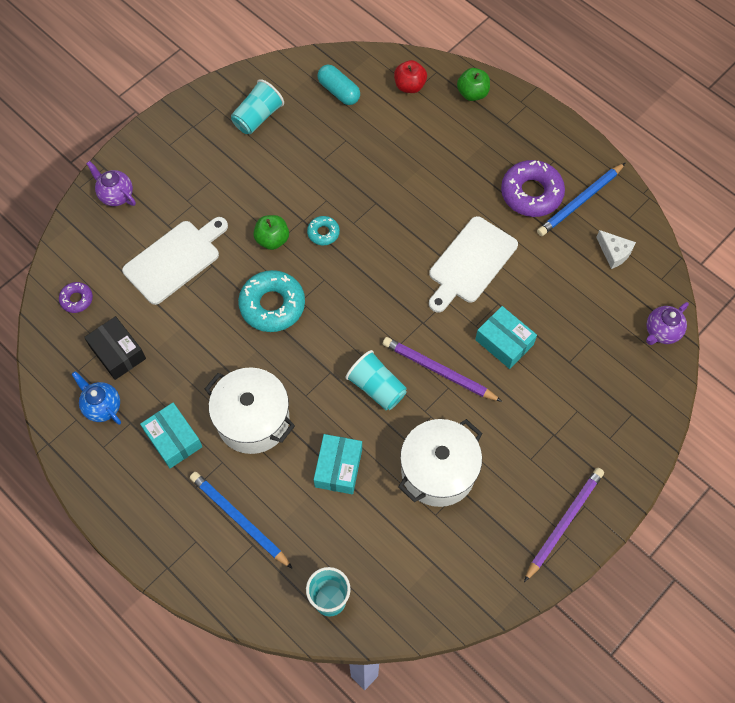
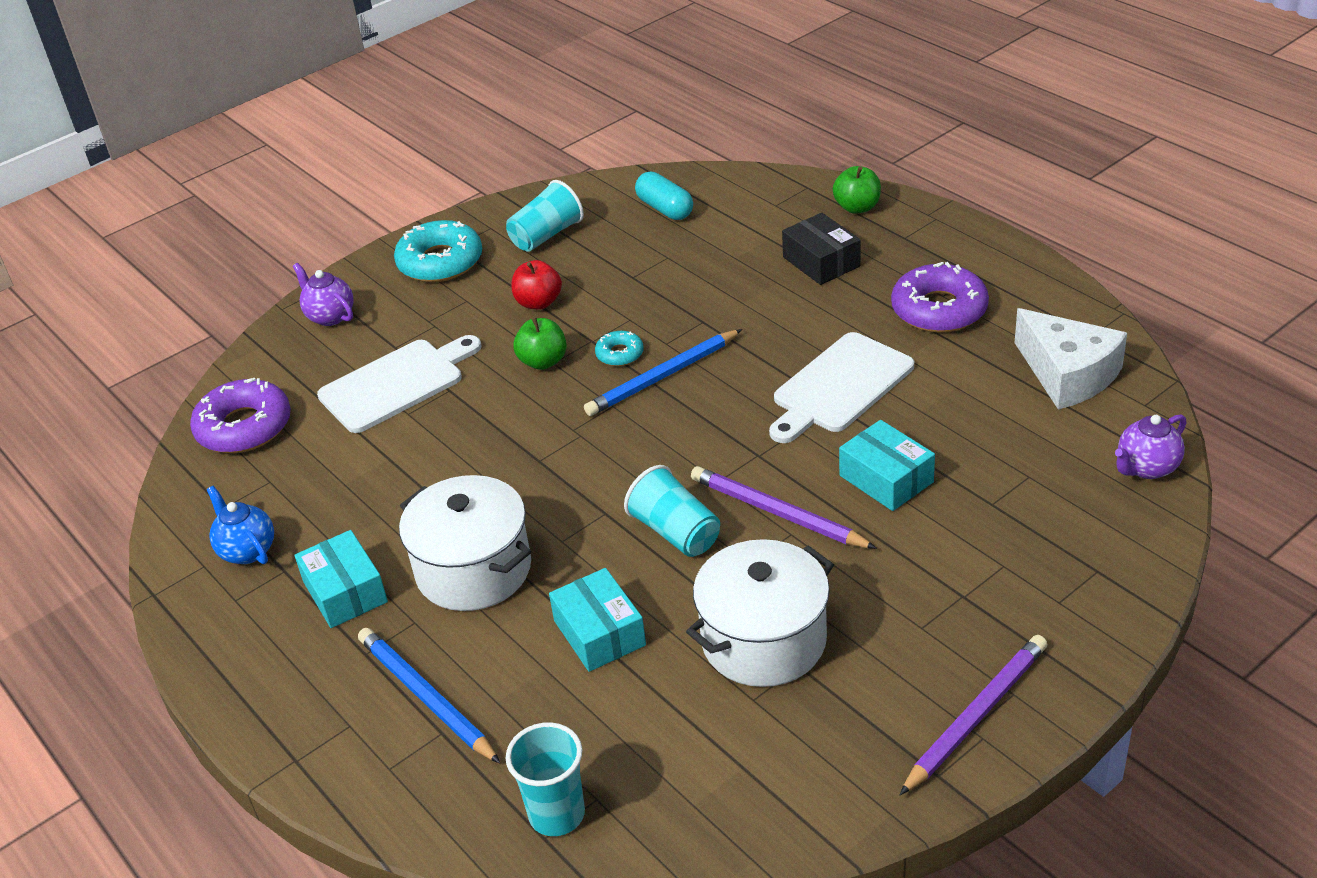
camera: 10 degrees right, 25 degrees down
(76, 299) = (244, 427): purple donut -> purple donut, size x1.98
(118, 353) = (287, 487): black box -> black box (821, 262)
(272, 305) = (529, 434): turquoise donut -> turquoise donut (440, 262)
(338, 468) = (599, 633): turquoise box -> turquoise box turned 45 degrees counterclockwise
(409, 86) = (767, 201): red apple -> red apple (538, 303)
(580, 201) = (1014, 317): blue pencil -> blue pencil (663, 376)
(614, 253) = (1067, 374): white cheese -> white cheese, size x1.87

